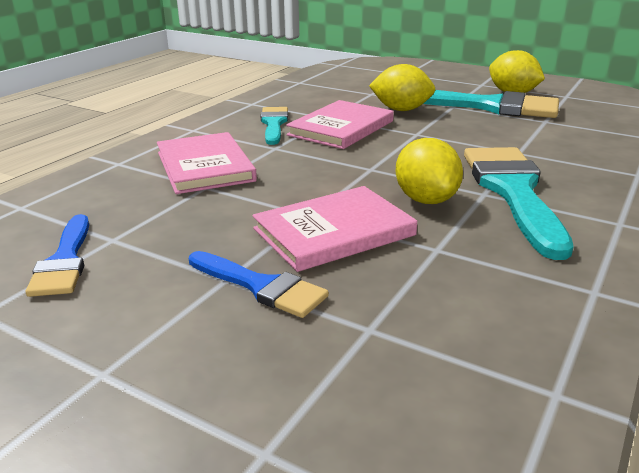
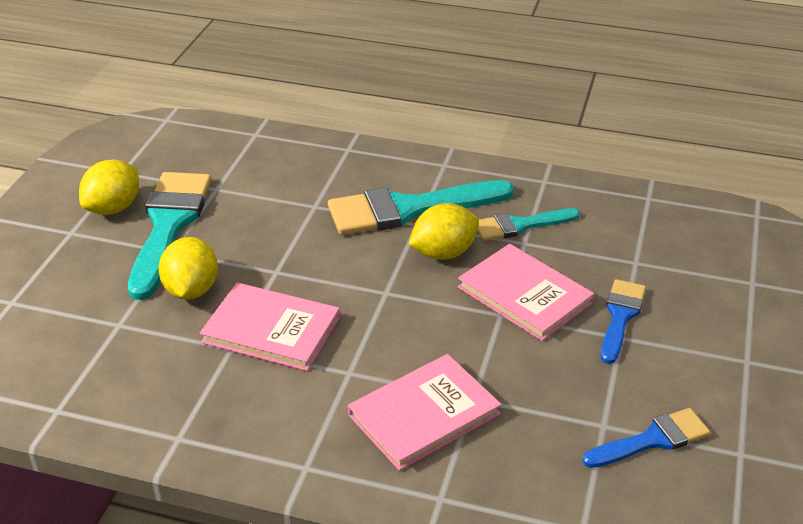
camera: 105 degrees left, 10 degrees up
(274, 124) = (267, 392): turquoise brush -> turquoise brush (520, 225)

